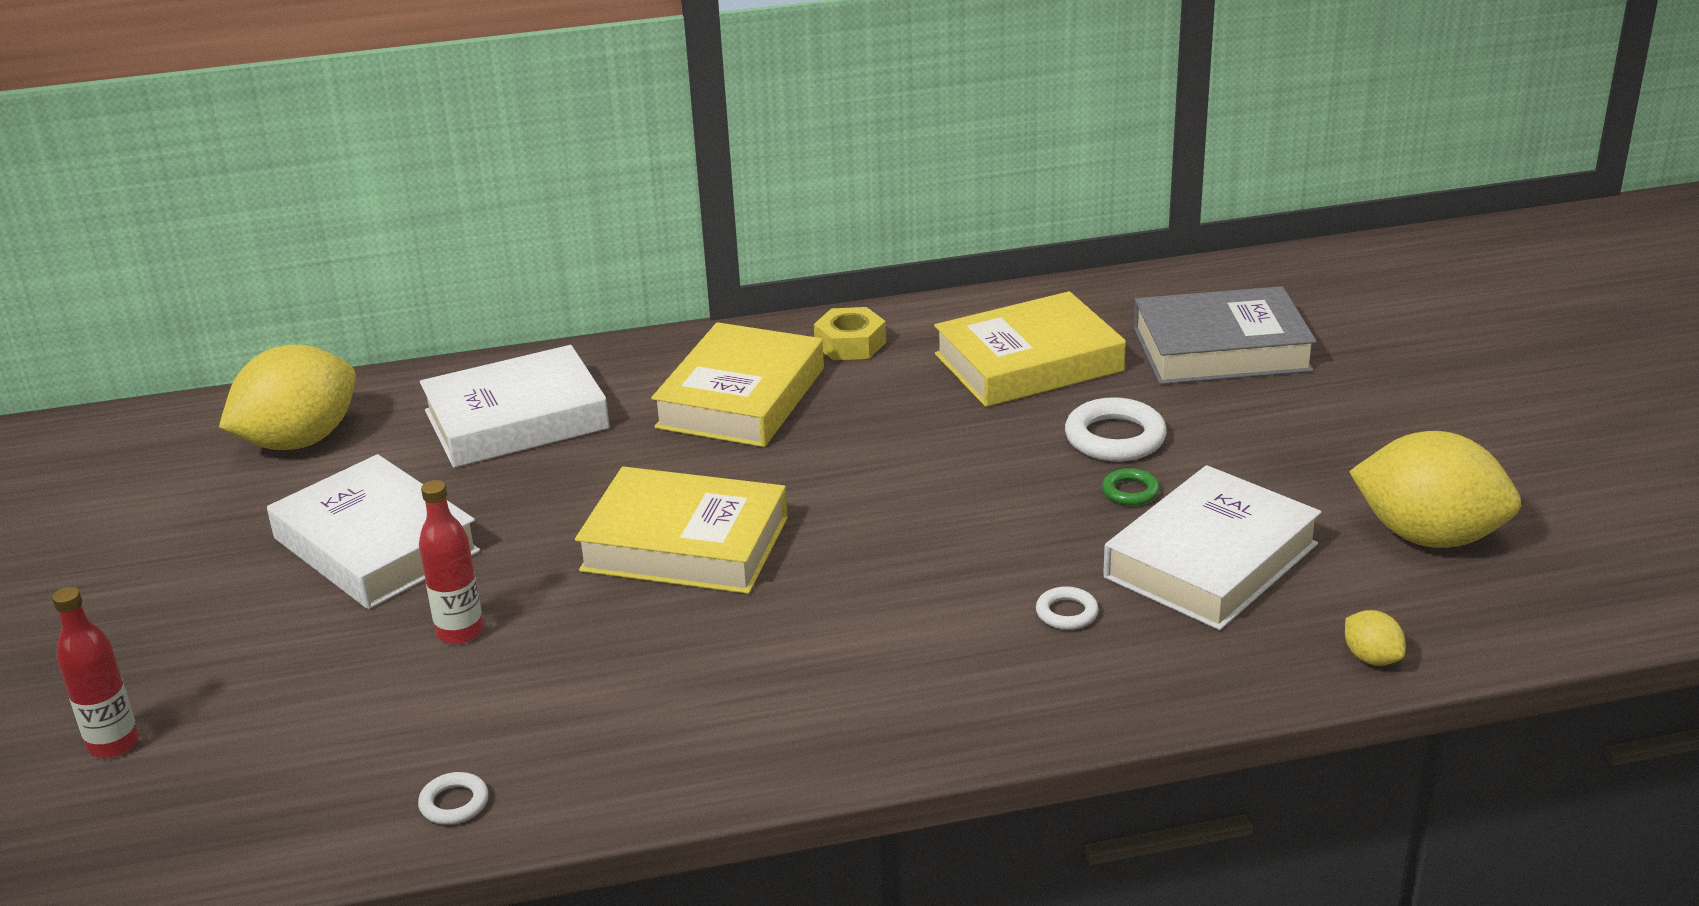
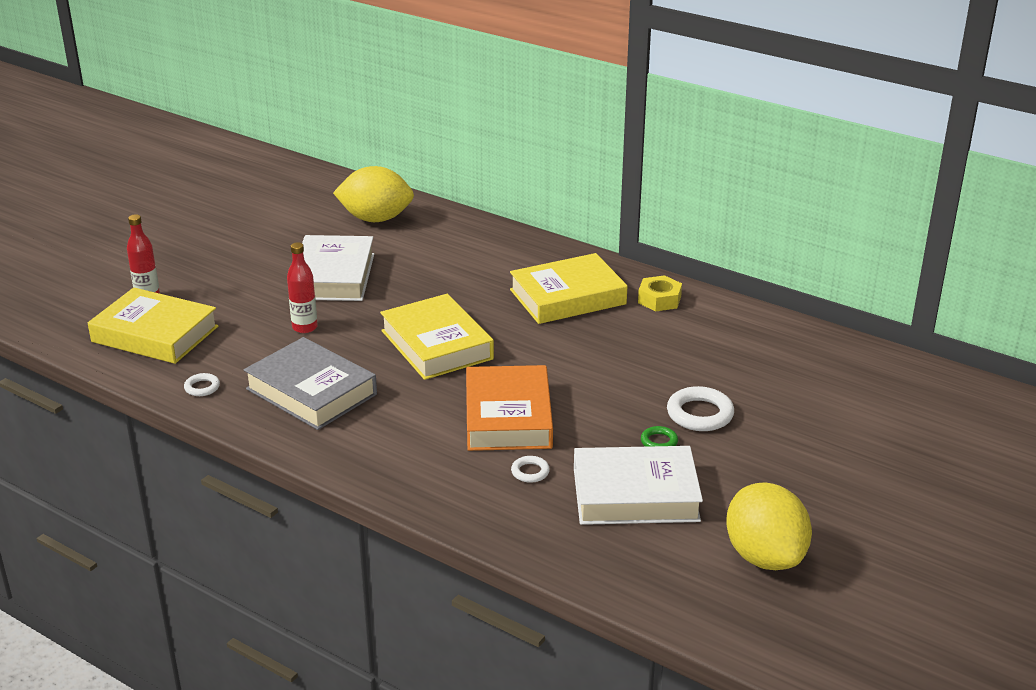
camera: 45 degrees right, 0 degrees up
(516, 419) = (464, 255): white book -> none
(928, 570) = (508, 417): none -> orange book
(1028, 362) = (726, 356): yellow book -> yellow book (155, 334)
(1221, 349) = (839, 406): grey book -> grey book (311, 392)
(1371, 658) = (624, 584): yellow lemon -> none

